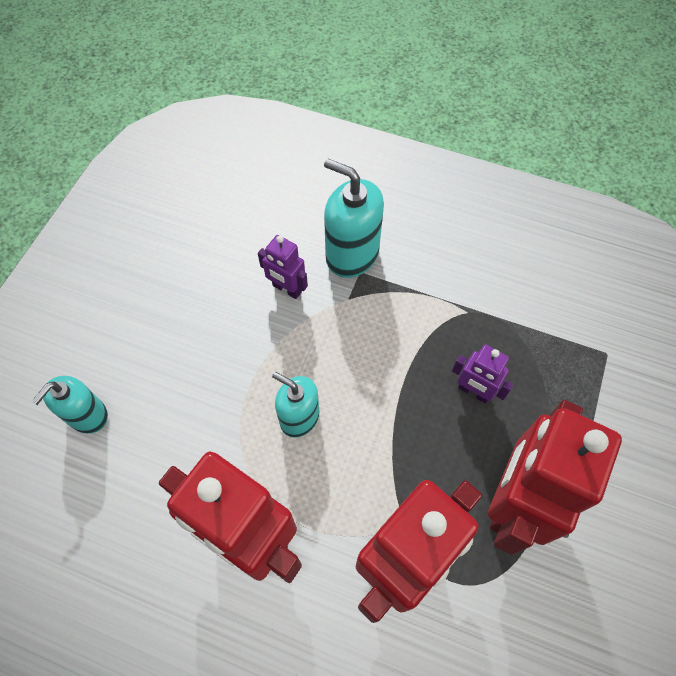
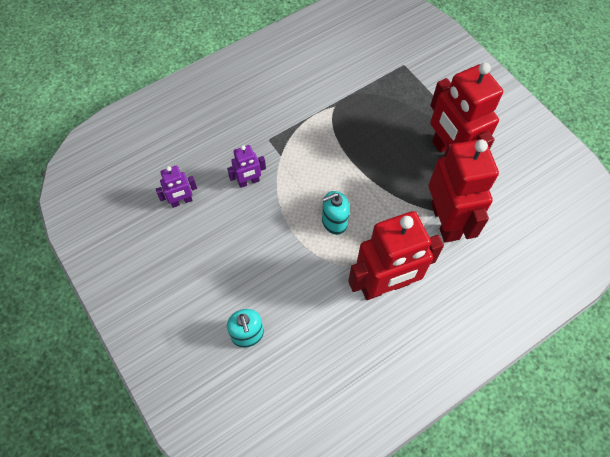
camera: 55 degrees left, 0 degrees up
(352, 254) = (253, 136): turquoise soap dispenser -> none
(473, 392) = (381, 133): purple robot -> purple robot (181, 201)

